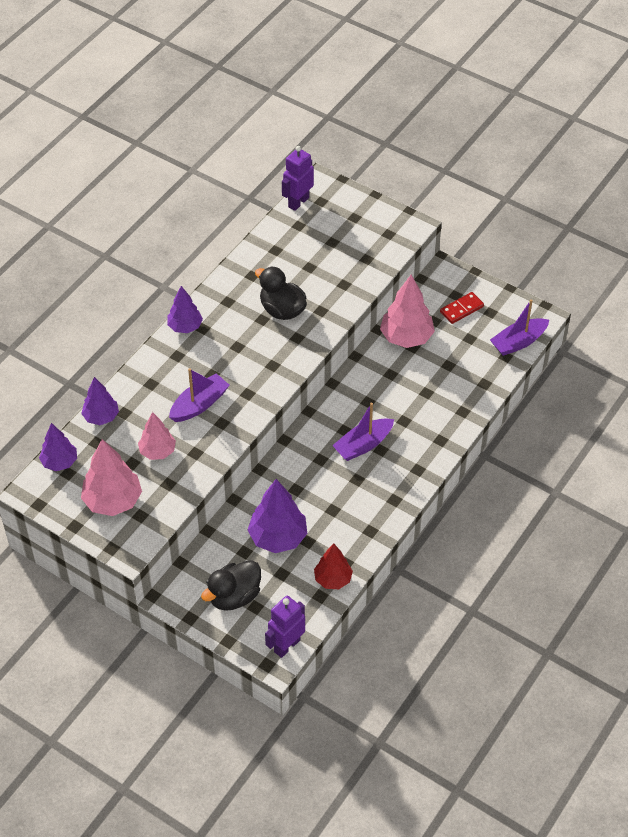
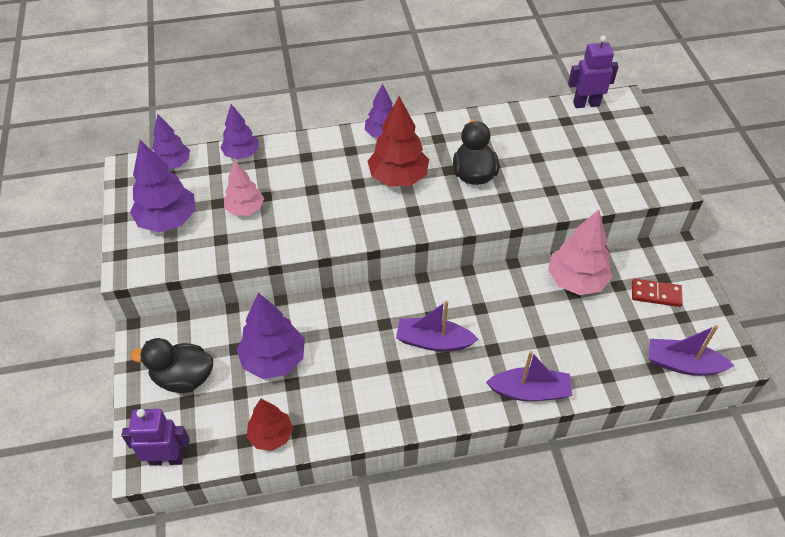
camera: 45 degrees right, 0 degrees up
(113, 501) = (168, 220): pink tree -> purple tree
(199, 404) = (319, 198): purple boat -> purple boat (529, 391)
(235, 350) = (398, 177): none -> red tree

